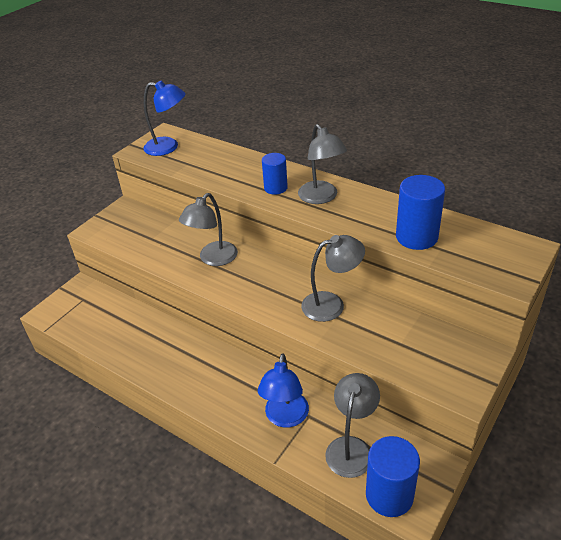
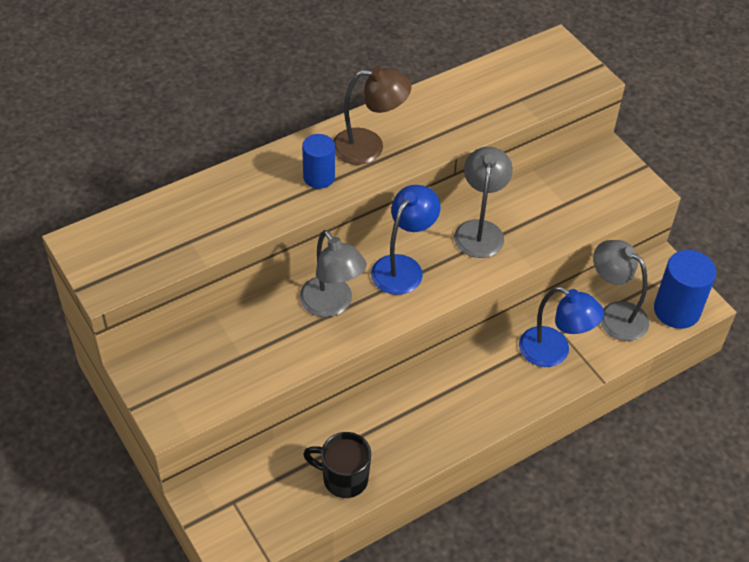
camera: 70 degrees left, 10 degrees up
(117, 340) = (343, 478): none -> black mug
(168, 147) = (127, 249): blue lamp -> blue lamp (403, 267)
(321, 197) = (369, 147): grey lamp -> brown lamp
(416, 237) = (490, 107): blue cylinder -> none

